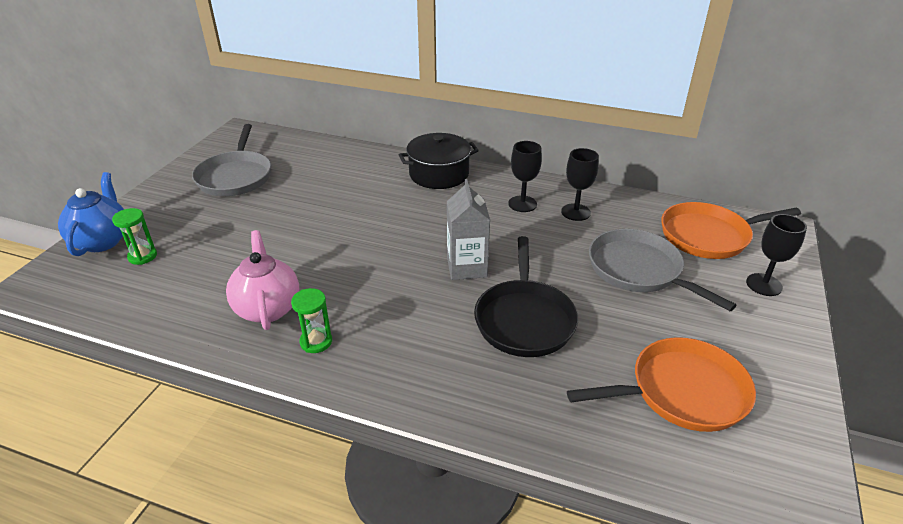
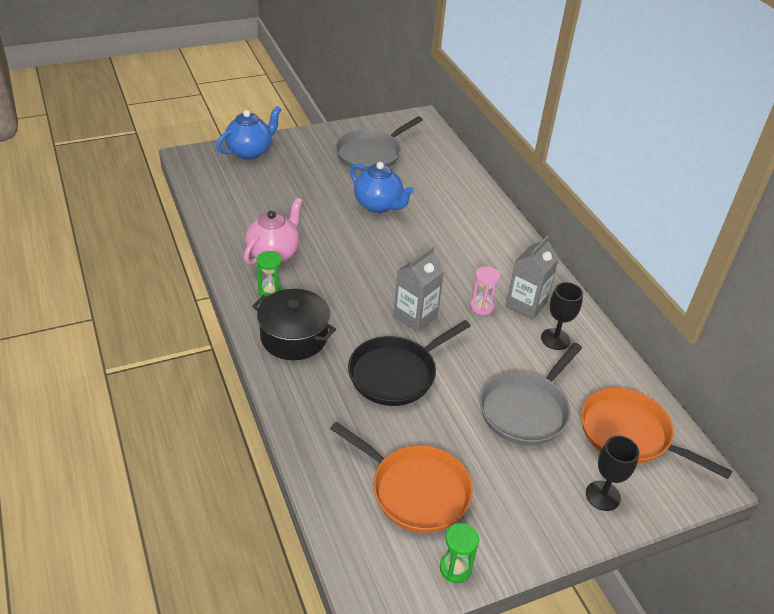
camera: 45 degrees right, 5 degrees up
(142, 256) = (256, 175): green hourglass -> green hourglass (455, 568)
(304, 209) = (379, 205): none -> blue teapot
(439, 174) = (503, 241): black pot -> black pot (294, 337)
(498, 226) = (481, 307): none -> pink hourglass
(522, 204) = (526, 304): black goblet -> grey carton
(639, 270) = (526, 410): grey pan -> grey pan turned 150 degrees counterclockwise

